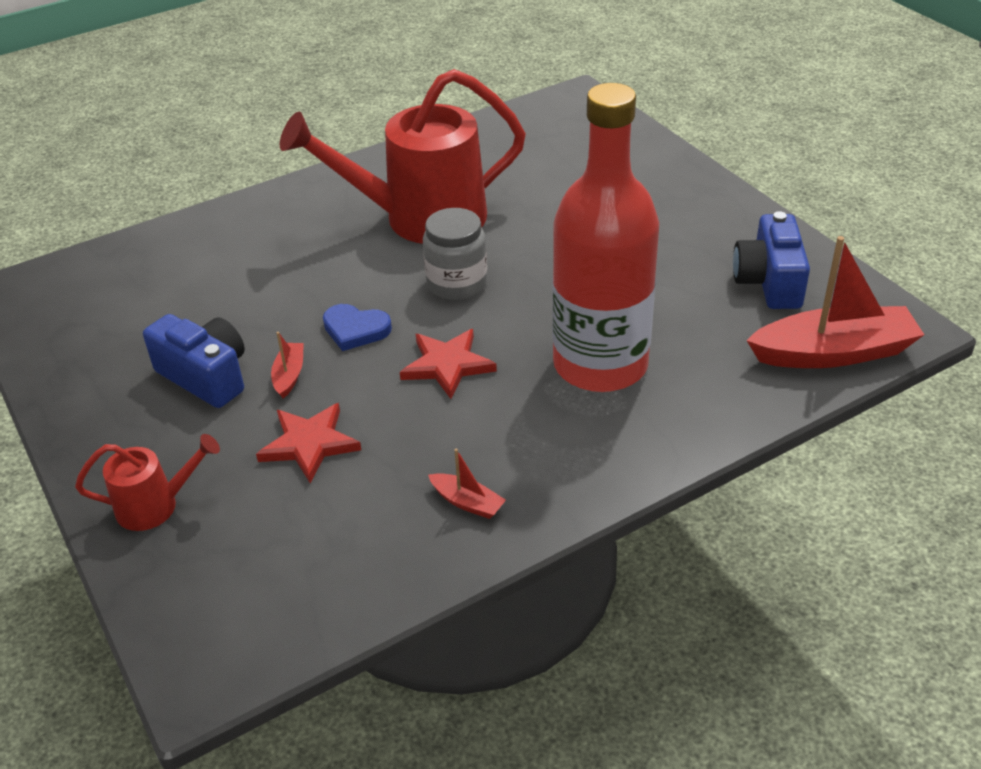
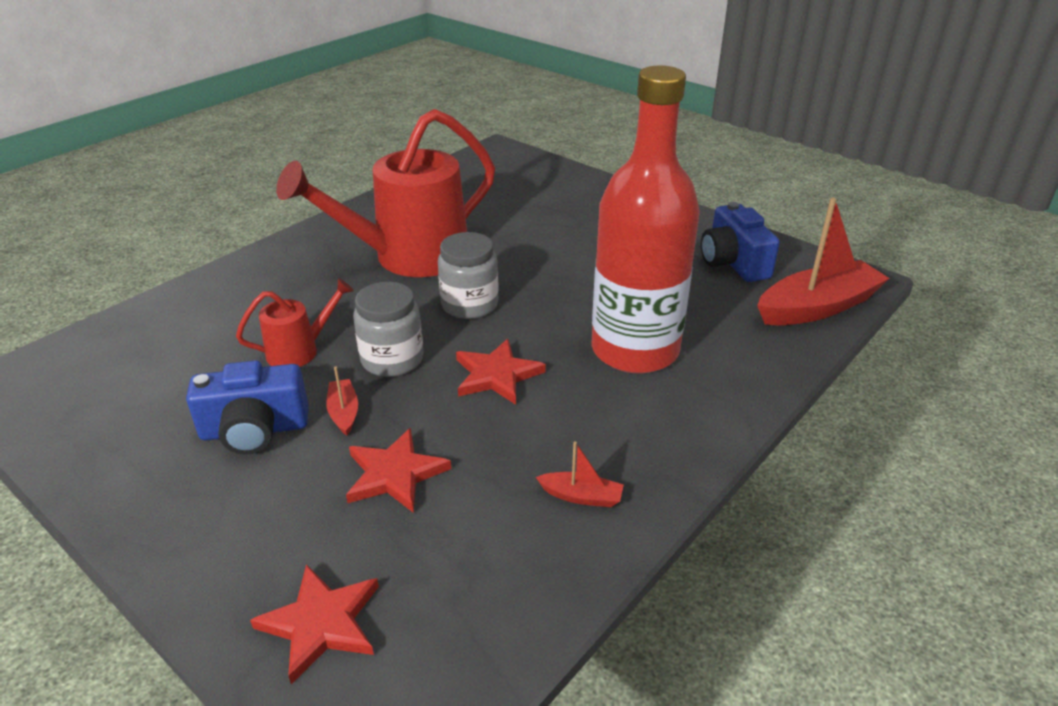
camera: 20 degrees left, 5 degrees down
(157, 505) = (251, 574): red watering can -> red watering can (300, 350)
(195, 560) = (321, 623): none -> red star
(206, 376) = (254, 430): blue camera -> blue camera turned 150 degrees clockwise
(355, 330) = (392, 359): blue heart -> grey jar

